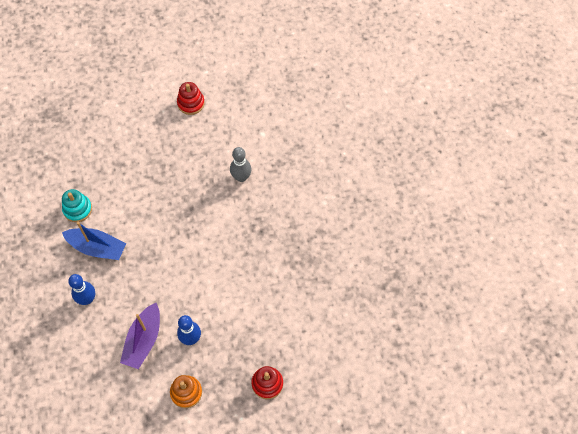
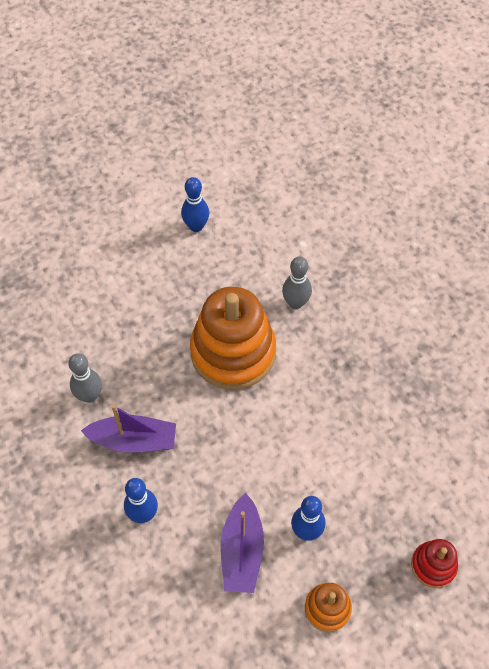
camera: 15 degrees left, 5 degrees down
(77, 209) = (89, 396): turquoise stacking toy -> grey bowling pin
(97, 248) = (134, 440): blue boat -> purple boat
(185, 202) = (233, 352): none -> orange stacking toy
(191, 103) = (196, 226): red stacking toy -> blue bowling pin

